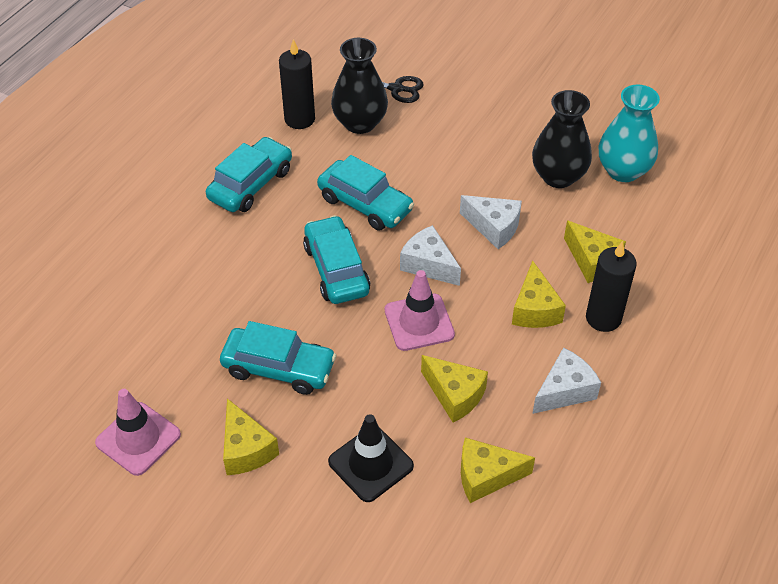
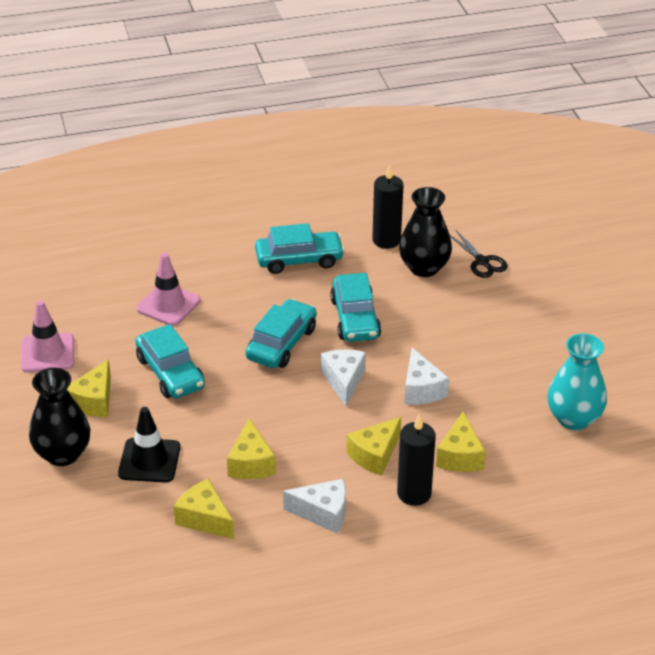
camera: 45 degrees right, 10 degrees down
(419, 322) = (288, 408): pink traffic cone -> pink traffic cone (168, 305)
(558, 176) = (517, 390): black vase -> black vase (63, 454)

